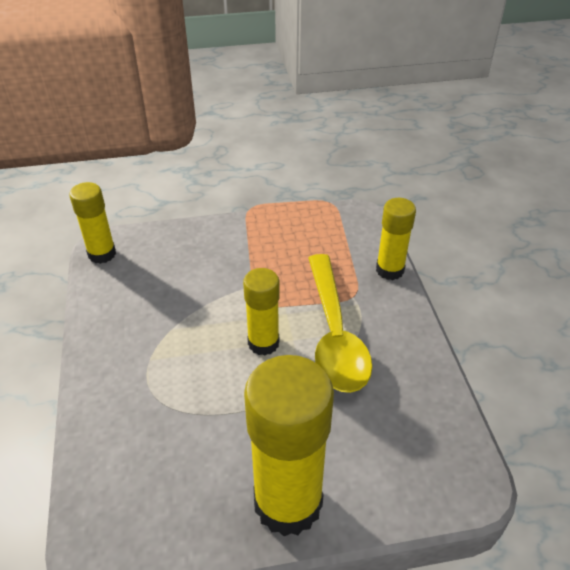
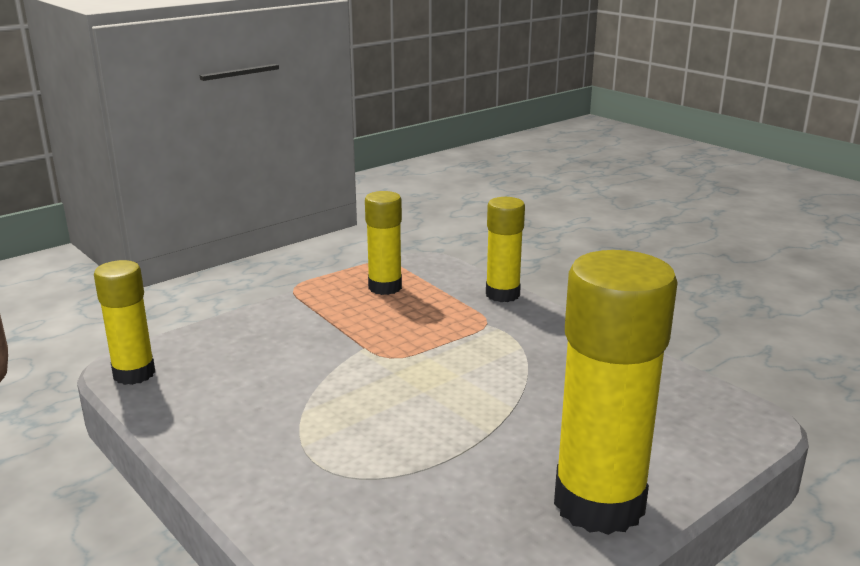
camera: 30 degrees left, 20 degrees down
(263, 343) = (429, 388): yellow glue stick -> yellow glue stick (385, 287)
(334, 334) = (499, 357): yellow spoon -> none

